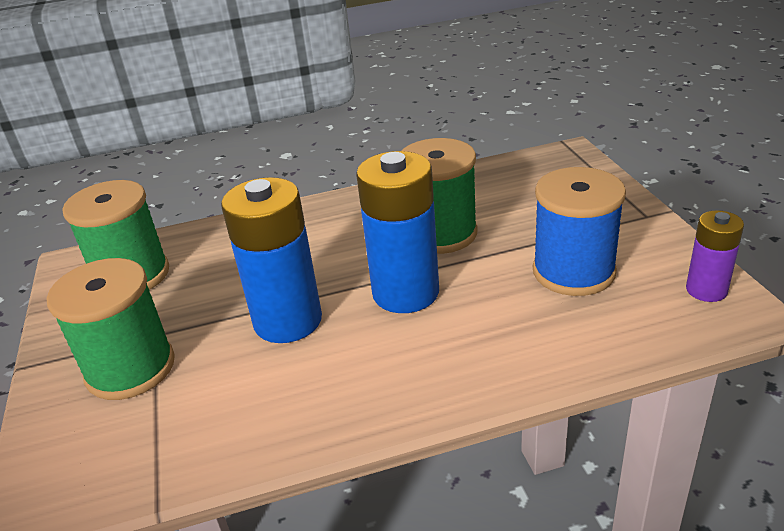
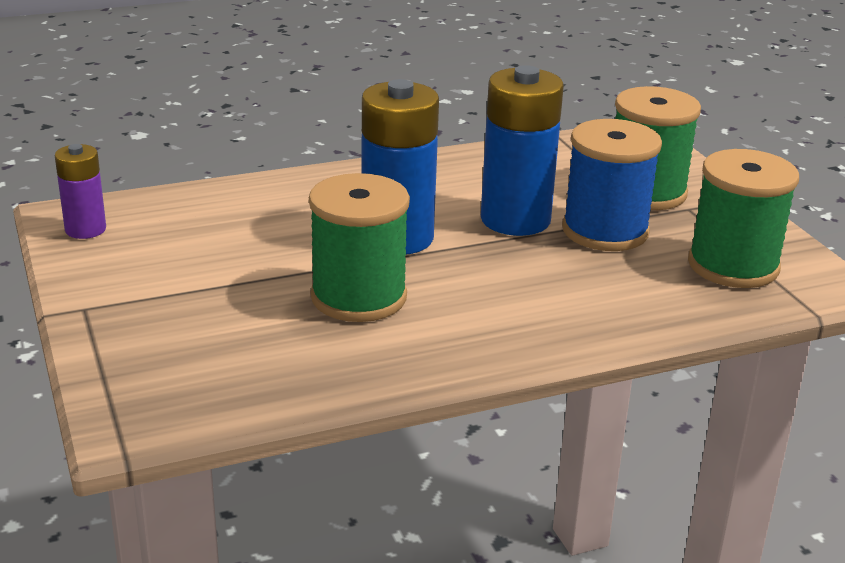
camera: 170 degrees right, 5 degrees down
(573, 271) = (210, 250): blue spool -> blue spool (605, 231)

